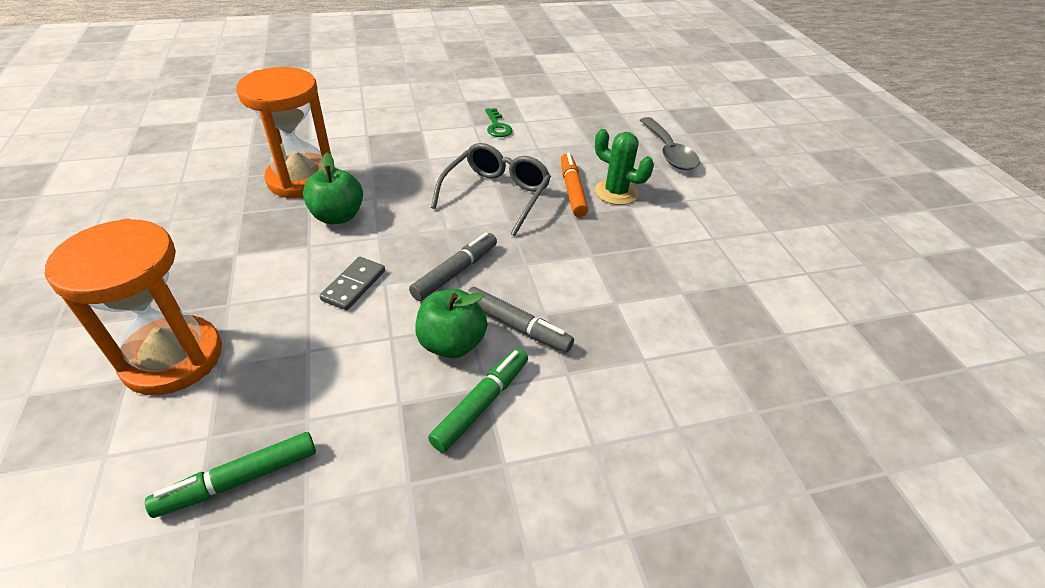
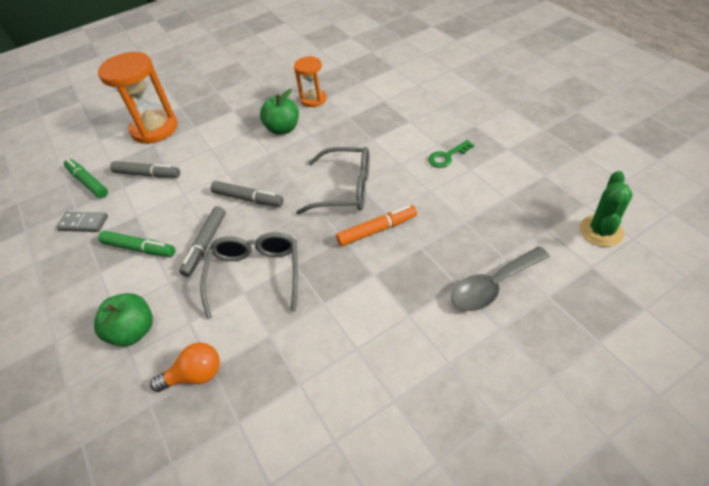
camera: 80 degrees right, 5 degrees up
(302, 179) = (313, 99): orange hourglass -> orange hourglass, size x0.57
(302, 379) = (147, 174): none -> grey marker
(353, 285) = (222, 162): grey domino -> grey domino (83, 223)
(452, 343) = (184, 220): green apple -> green apple (134, 331)
(592, 288) = (255, 274): none -> grey glasses
(616, 192) = (391, 259): green cactus -> green cactus (601, 231)
(723, 362) = (195, 375): none -> orange light bulb

